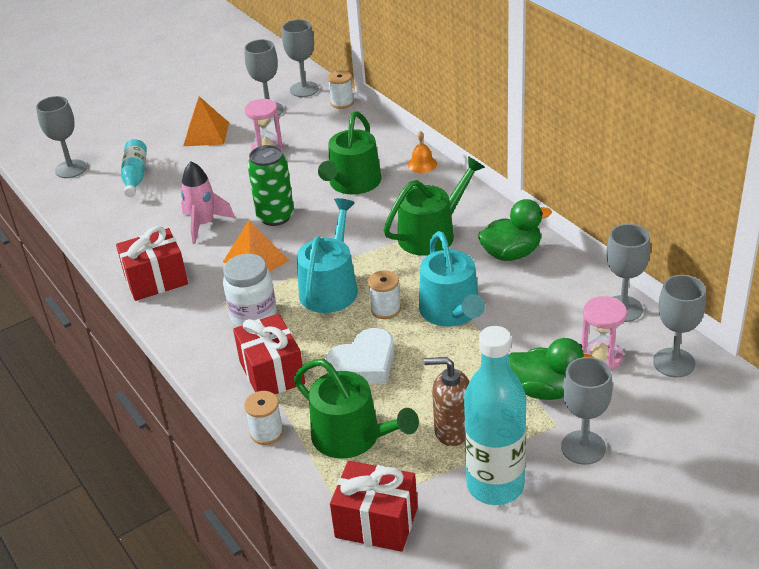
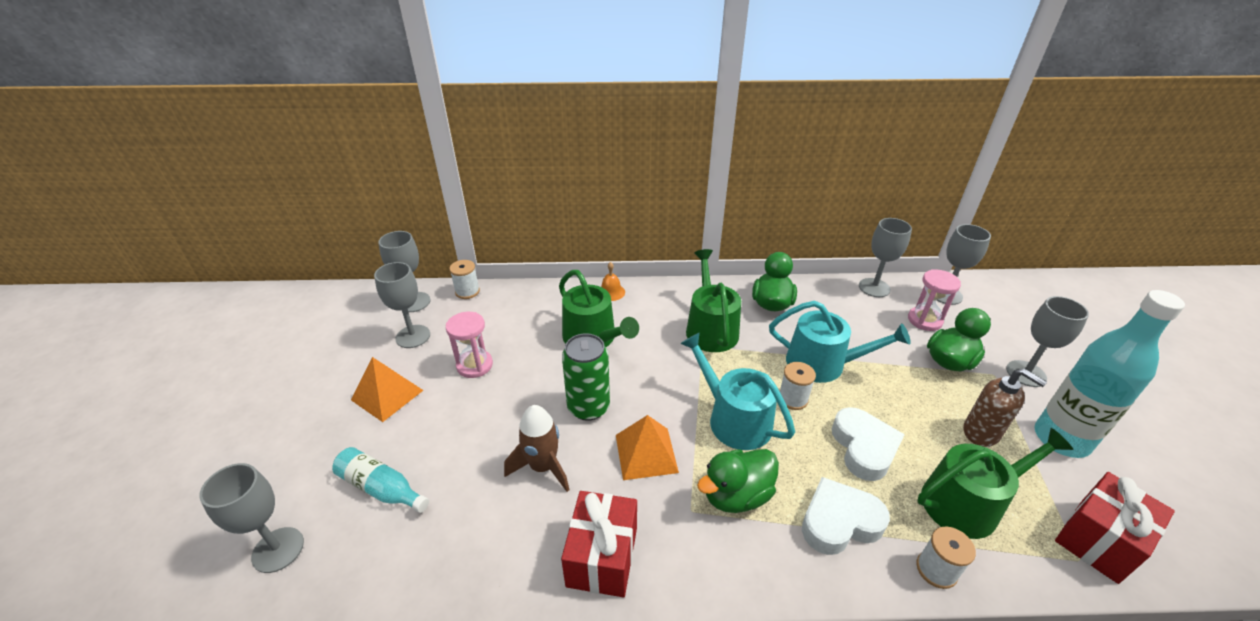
camera: 60 degrees left, 0 degrees up
(204, 224) = (543, 467): pink rocket -> brown rocket
(253, 316) = (736, 495): white jar -> green duck
(272, 373) = (839, 521): red gift -> white heart
(452, 430) = (981, 433): brown soap dispenser -> brown soap dispenser turned 90 degrees counterclockwise

